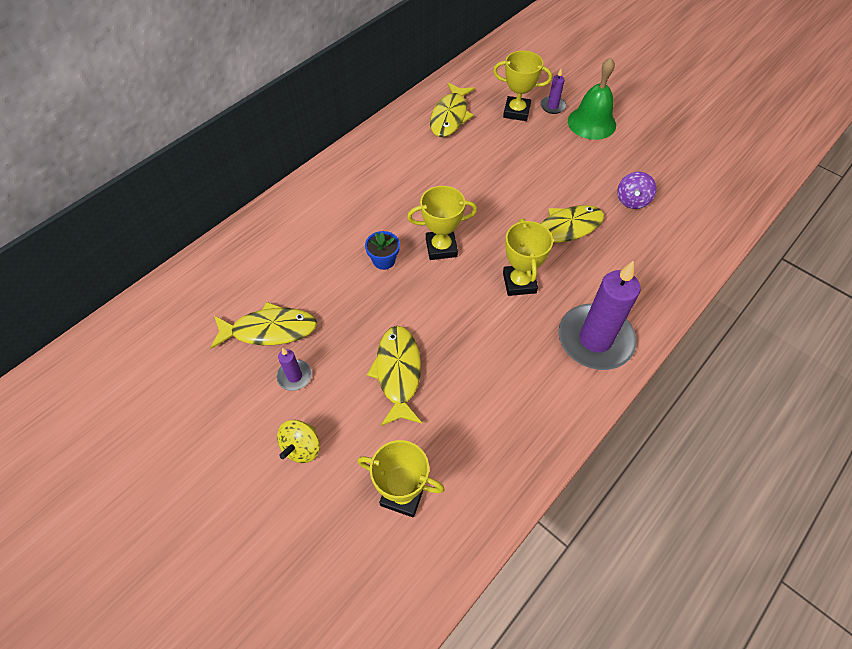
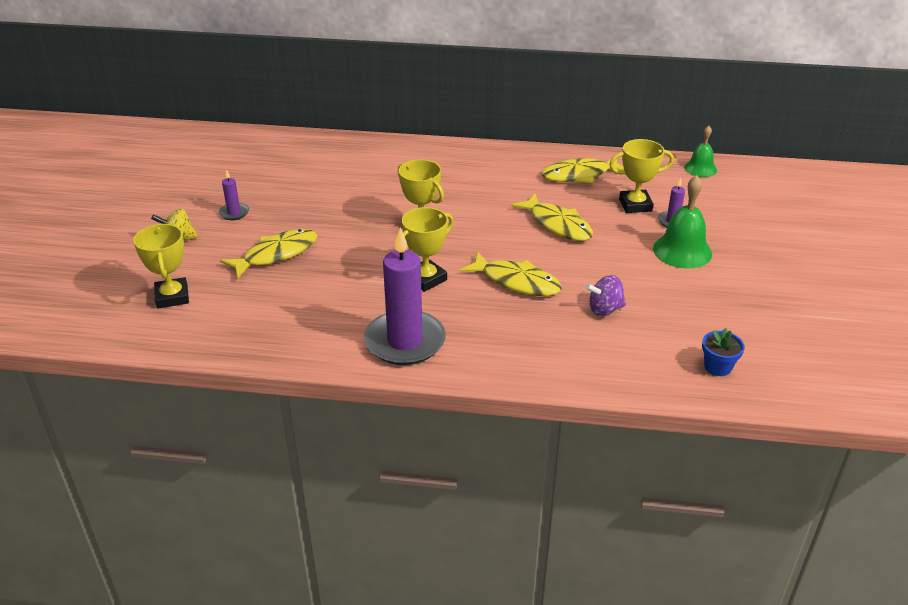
camera: 55 degrees right, 20 degrees down
(270, 330) = (264, 187): yellow fish -> yellow fish (557, 225)
(384, 260) = (378, 207): blue flower pot -> blue flower pot (717, 367)
(499, 54) = (700, 168): none -> green bell
(516, 112) = (635, 205): yellow trophy -> yellow trophy turned 75 degrees counterclockwise

